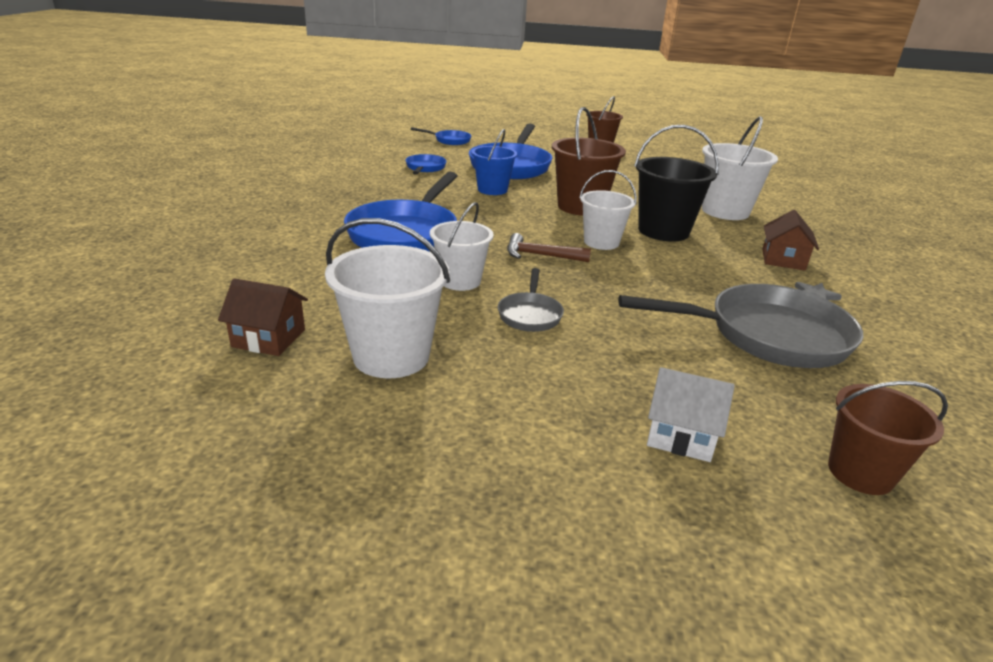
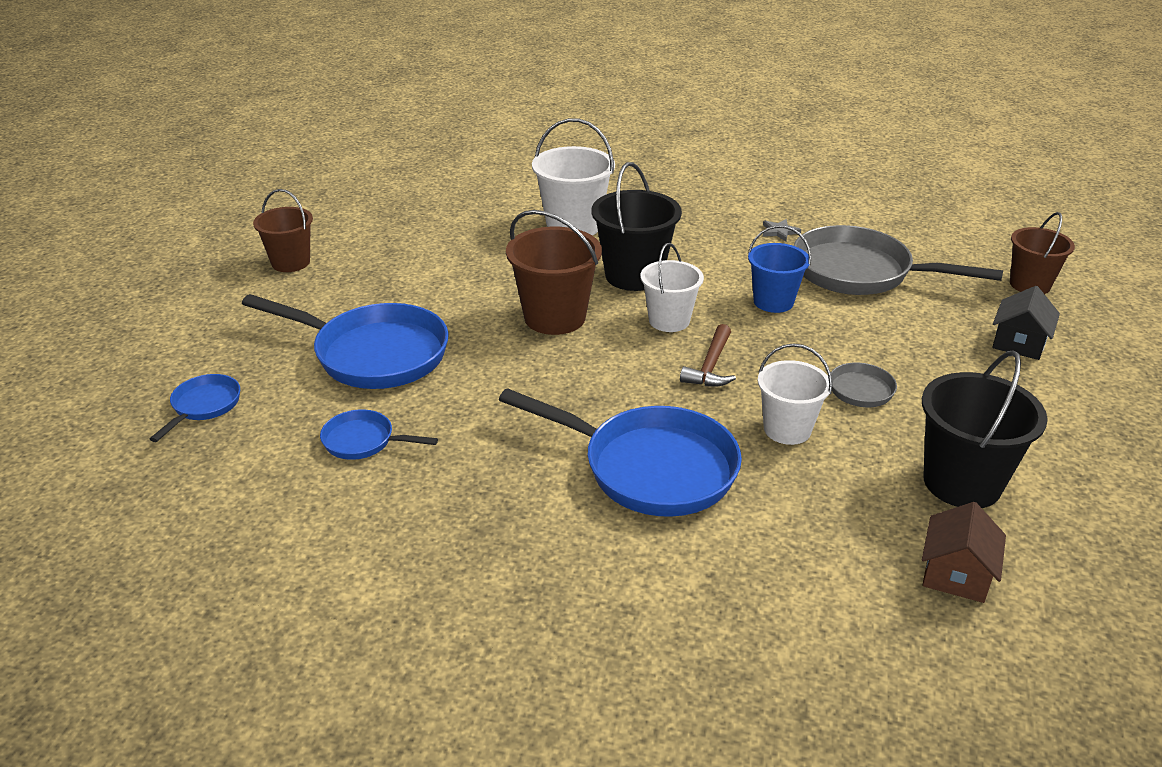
camera: 80 degrees left, 5 degrees up
(391, 356) = (962, 483): white bucket -> black bucket
(492, 190) = (481, 381): blue bucket -> blue bucket (773, 302)
(681, 435) = (1019, 343): white house -> black house
(767, 336) = (860, 272): grey pan -> grey pan turned 75 degrees counterclockwise
(783, 259) = (704, 226): brown house -> none

